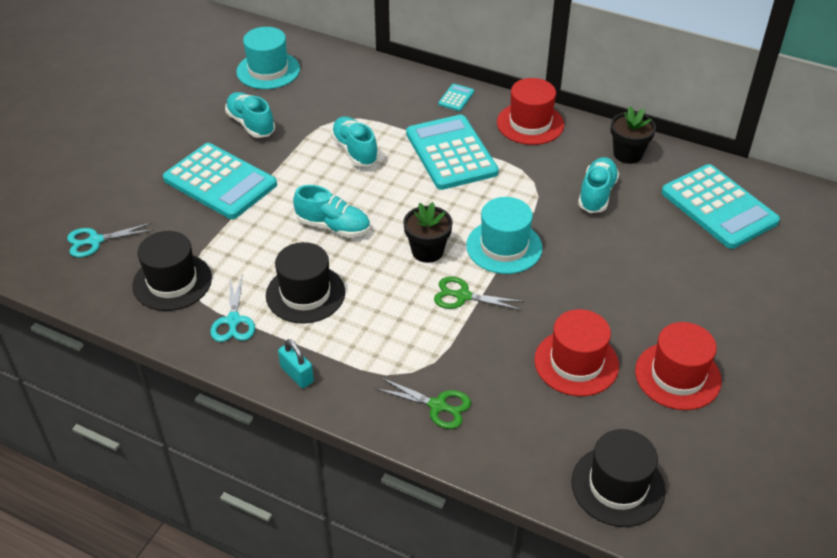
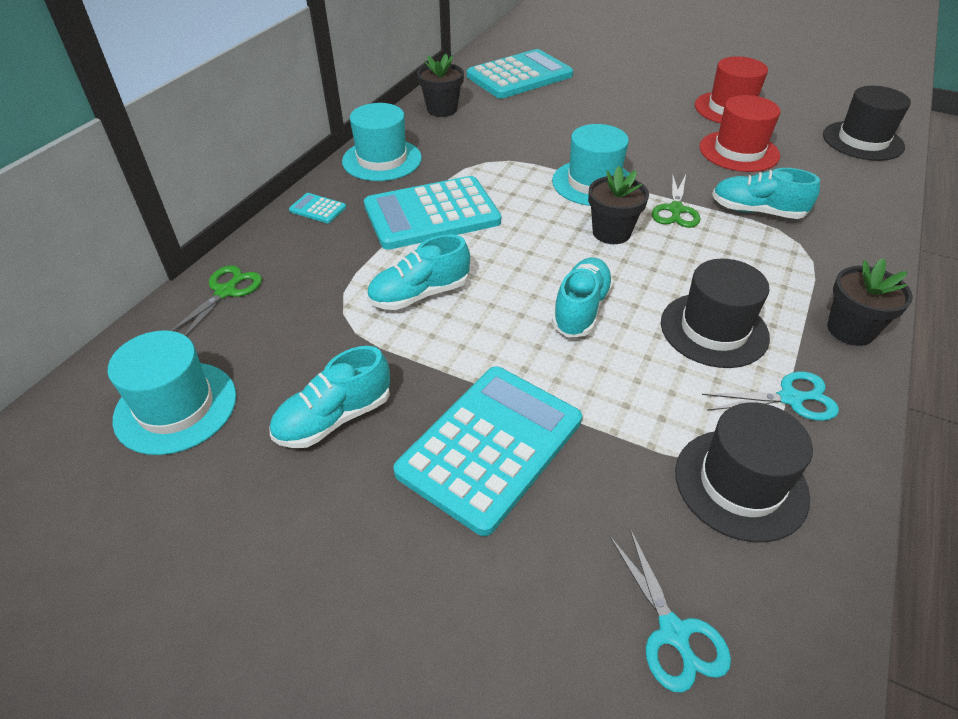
camera: 90 degrees left, 0 degrees up
(297, 374) = (850, 330): turquoise padlock -> black flower pot
(438, 406) = (835, 227): green scissors -> green scissors (226, 291)
(530, 123) = (382, 160): red hat -> turquoise hat
(597, 194) = (504, 128): turquoise shoe -> turquoise shoe (757, 211)

